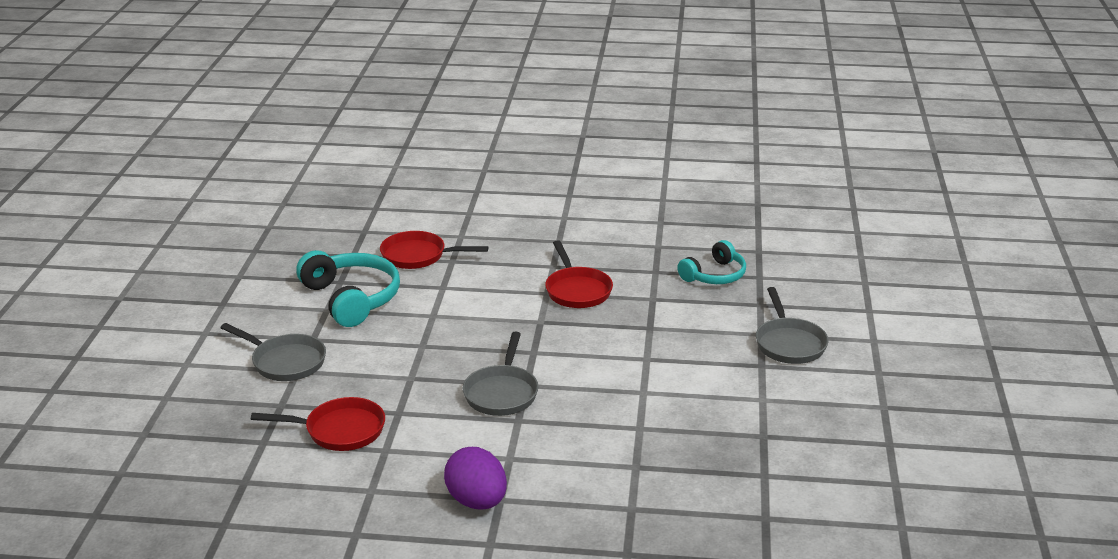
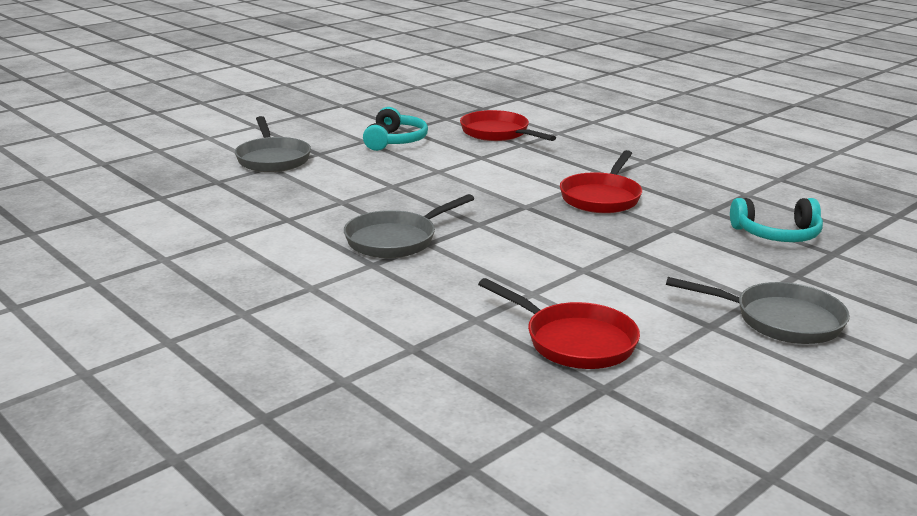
camera: 40 degrees right, 5 degrees down
(339, 430) = (222, 212): red pan -> red pan (574, 341)
(352, 298) = (395, 141): turquoise headphones -> turquoise headphones, size x0.64
(477, 501) = (222, 305): purple egg -> none
(789, 343) = (780, 320): grey pan -> grey pan turned 105 degrees counterclockwise

